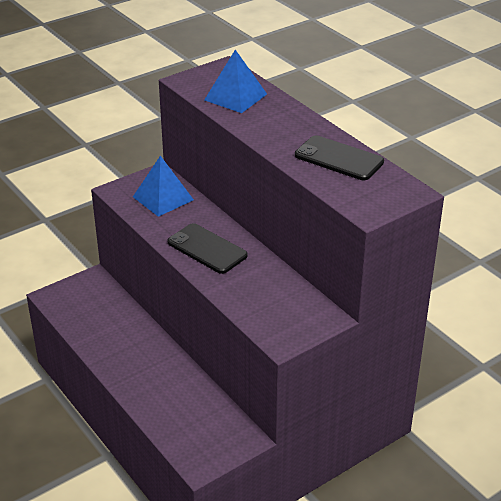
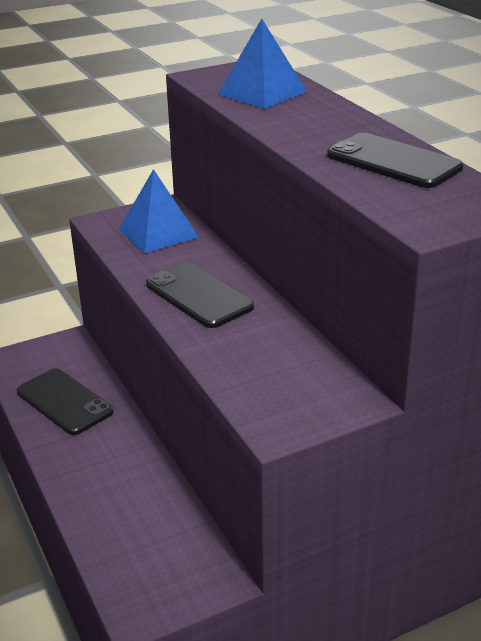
camera: 10 degrees right, 5 degrees down
(106, 327) = (64, 402): none -> black phone

